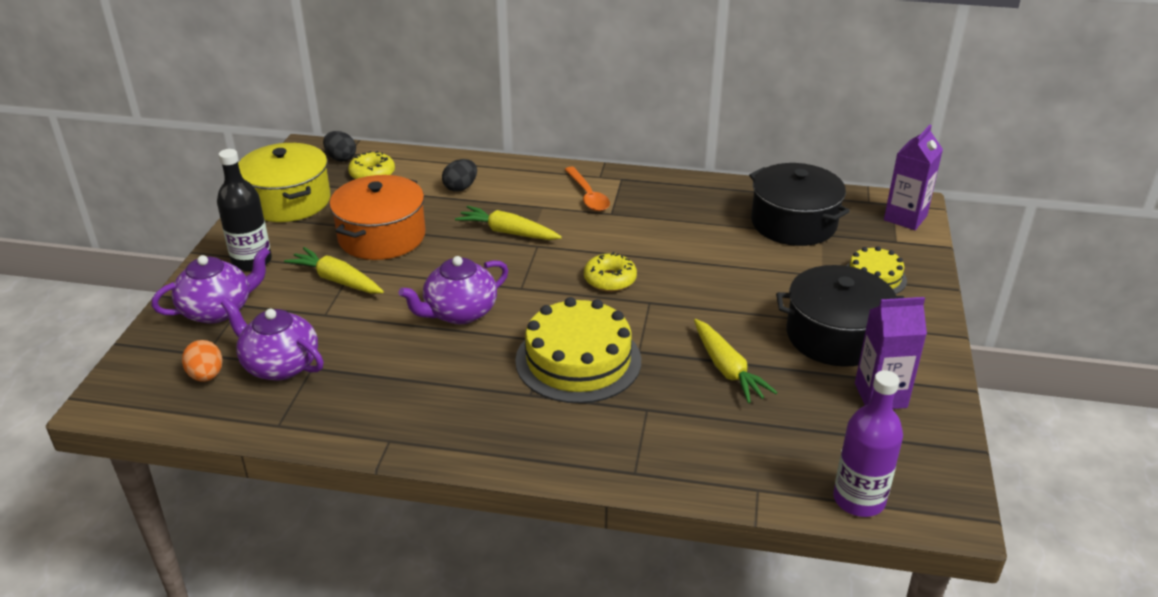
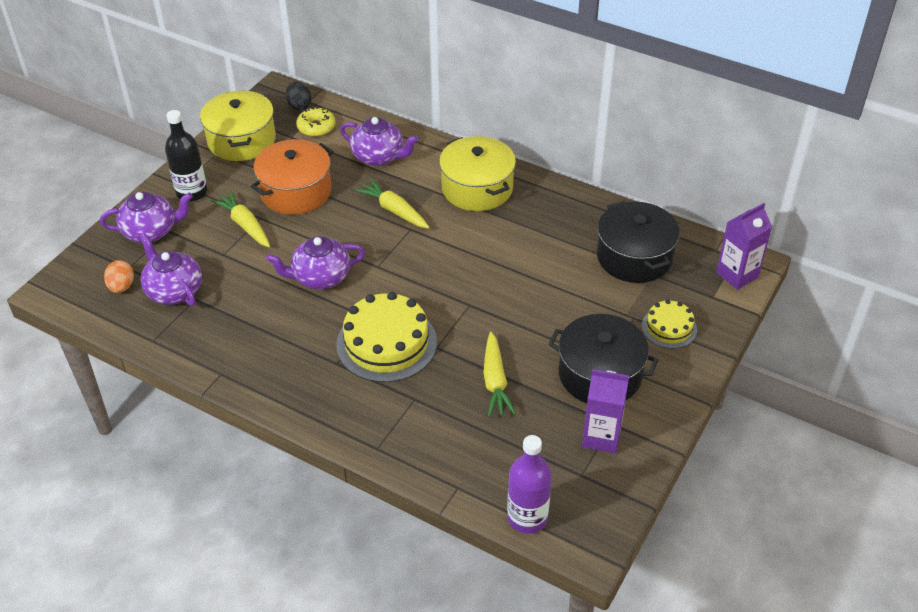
camera: 20 degrees right, 10 degrees up
(460, 187) = (379, 157): black egg -> purple teapot
(588, 196) = (477, 188): orange spoon -> yellow pot
(610, 279) = (450, 275): yellow donut -> none

